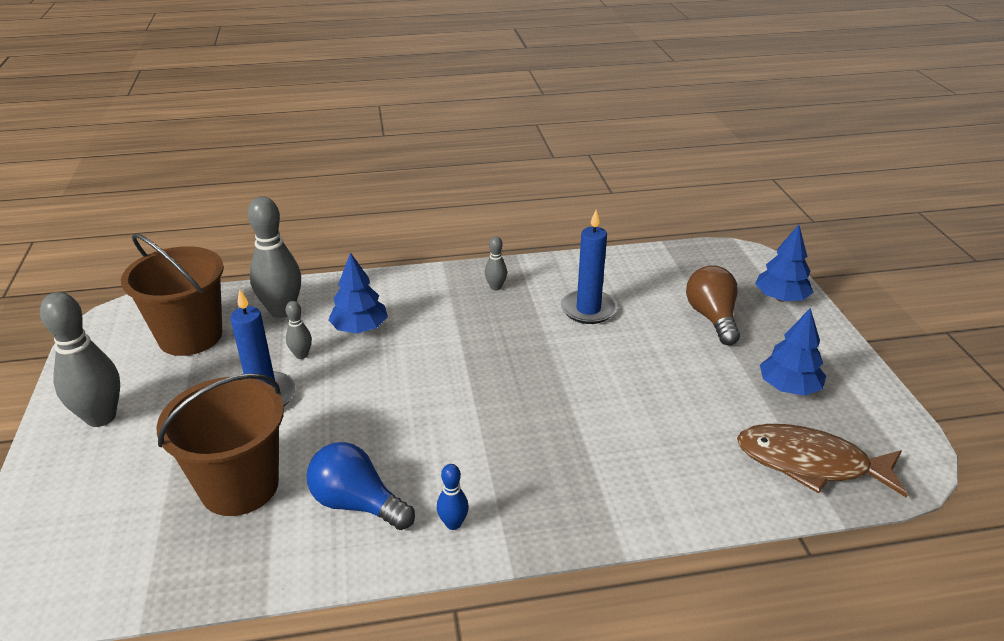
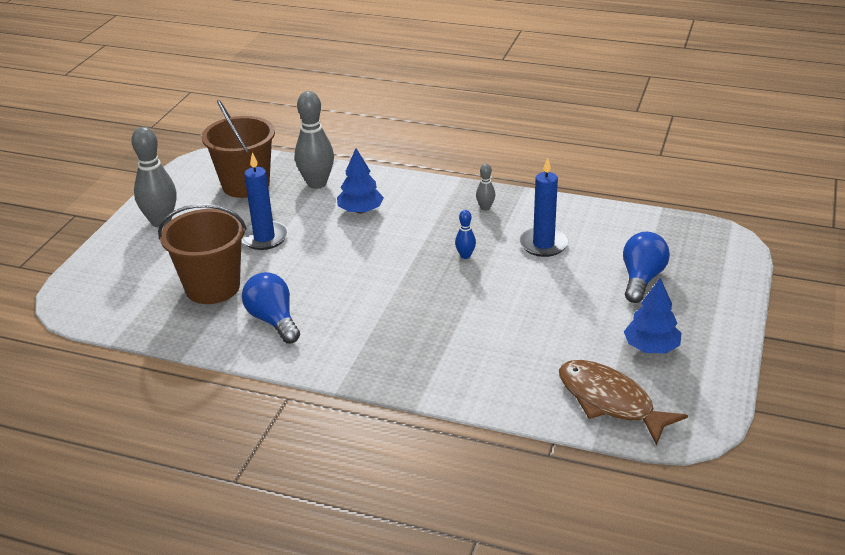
camera: 30 degrees right, 0 degrees up
(301, 355) = (307, 218): grey bowling pin -> none
(453, 523) = (322, 351): blue bowling pin -> blue bowling pin (465, 256)
(712, 318) = (641, 279): brown light bulb -> blue light bulb
(781, 298) = (721, 281): blue tree -> none

